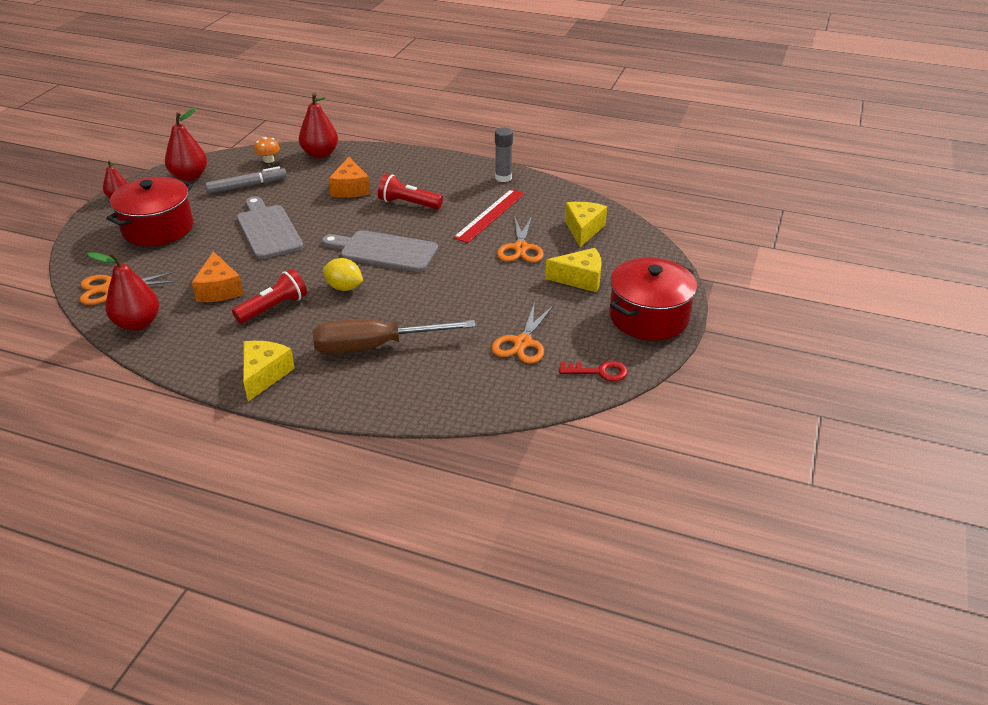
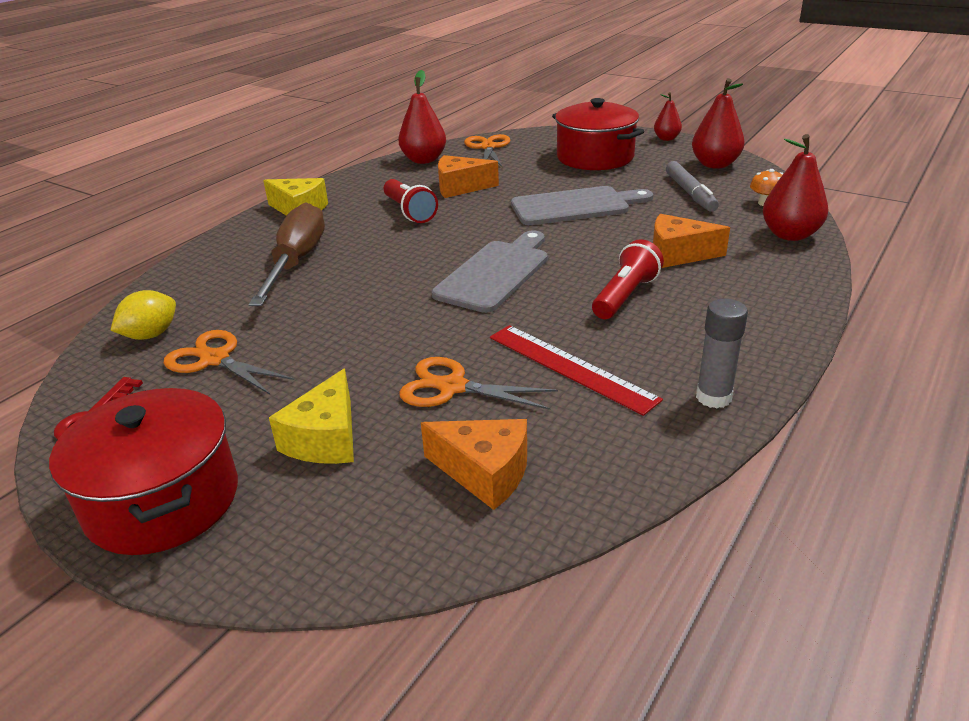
camera: 105 degrees right, 5 degrees down
(344, 287) = (425, 247): yellow lemon -> yellow lemon (151, 335)
(583, 230) = (484, 473): yellow cheese -> orange cheese

